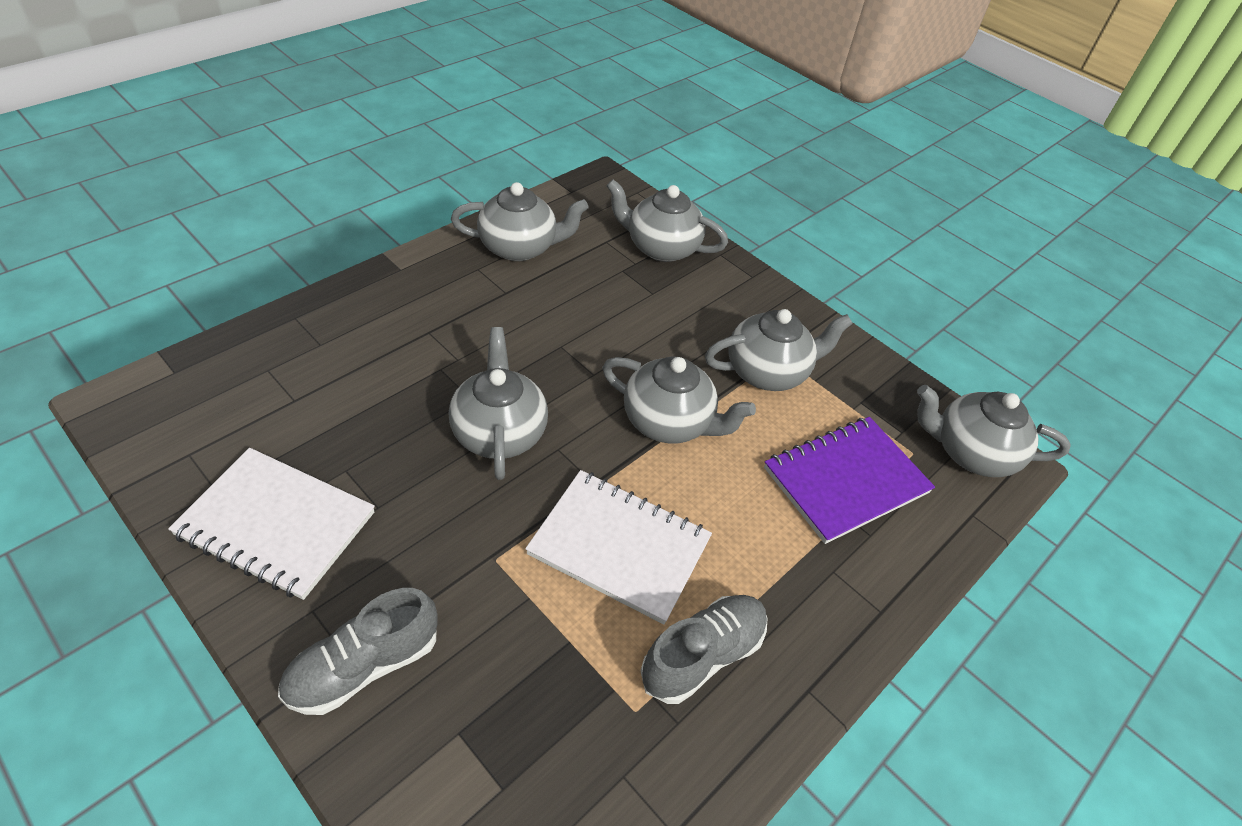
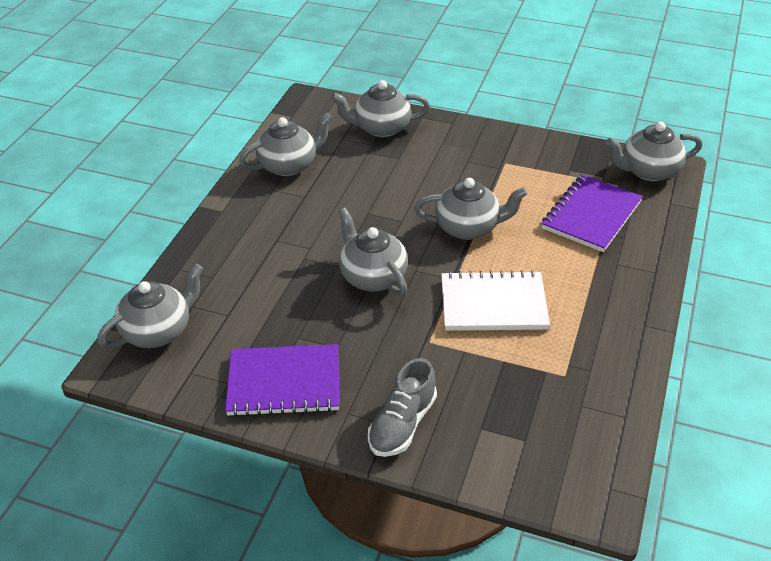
camera: 20 degrees left, 5 degrees down
(276, 524) = (284, 382): white notebook -> purple notebook
(702, 655) = (579, 334): grey shoe -> none
(768, 372) = (504, 175): grey teapot -> grey teapot (158, 331)

